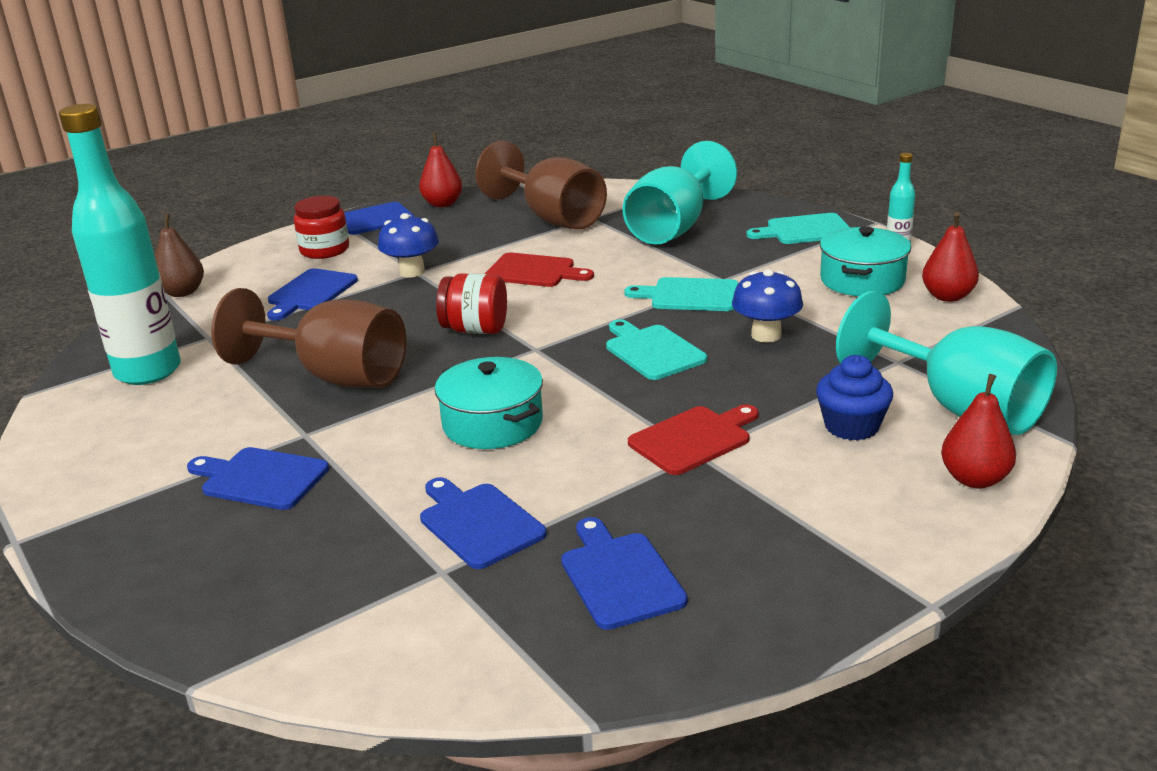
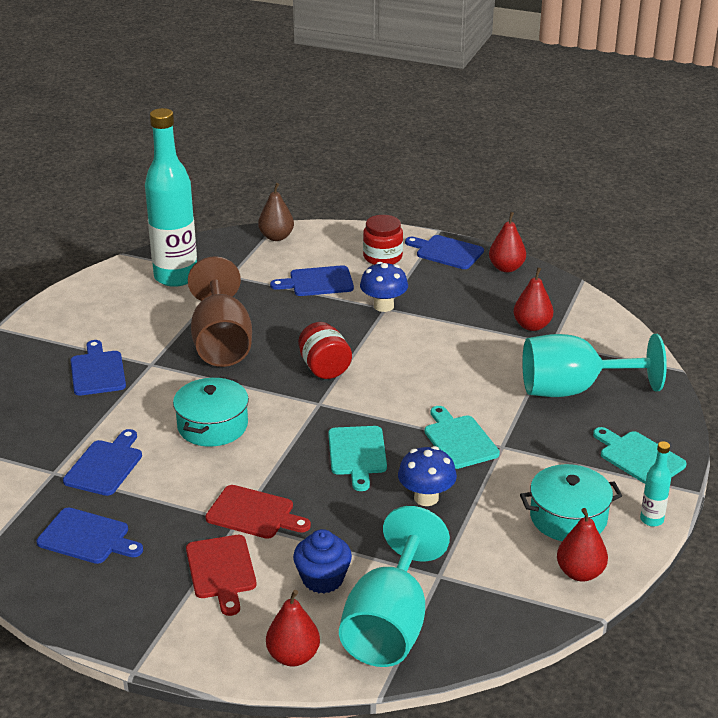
camera: 55 degrees right, 5 degrees up
(534, 271) = (432, 355): red cutting board -> red cutting board (221, 570)
(552, 218) = (532, 326): brown goblet -> red pear
(619, 576) = (87, 537): blue cutting board -> blue cutting board turned 75 degrees clockwise
(652, 351) = (357, 454): turquoise cutting board -> turquoise cutting board turned 150 degrees clockwise

